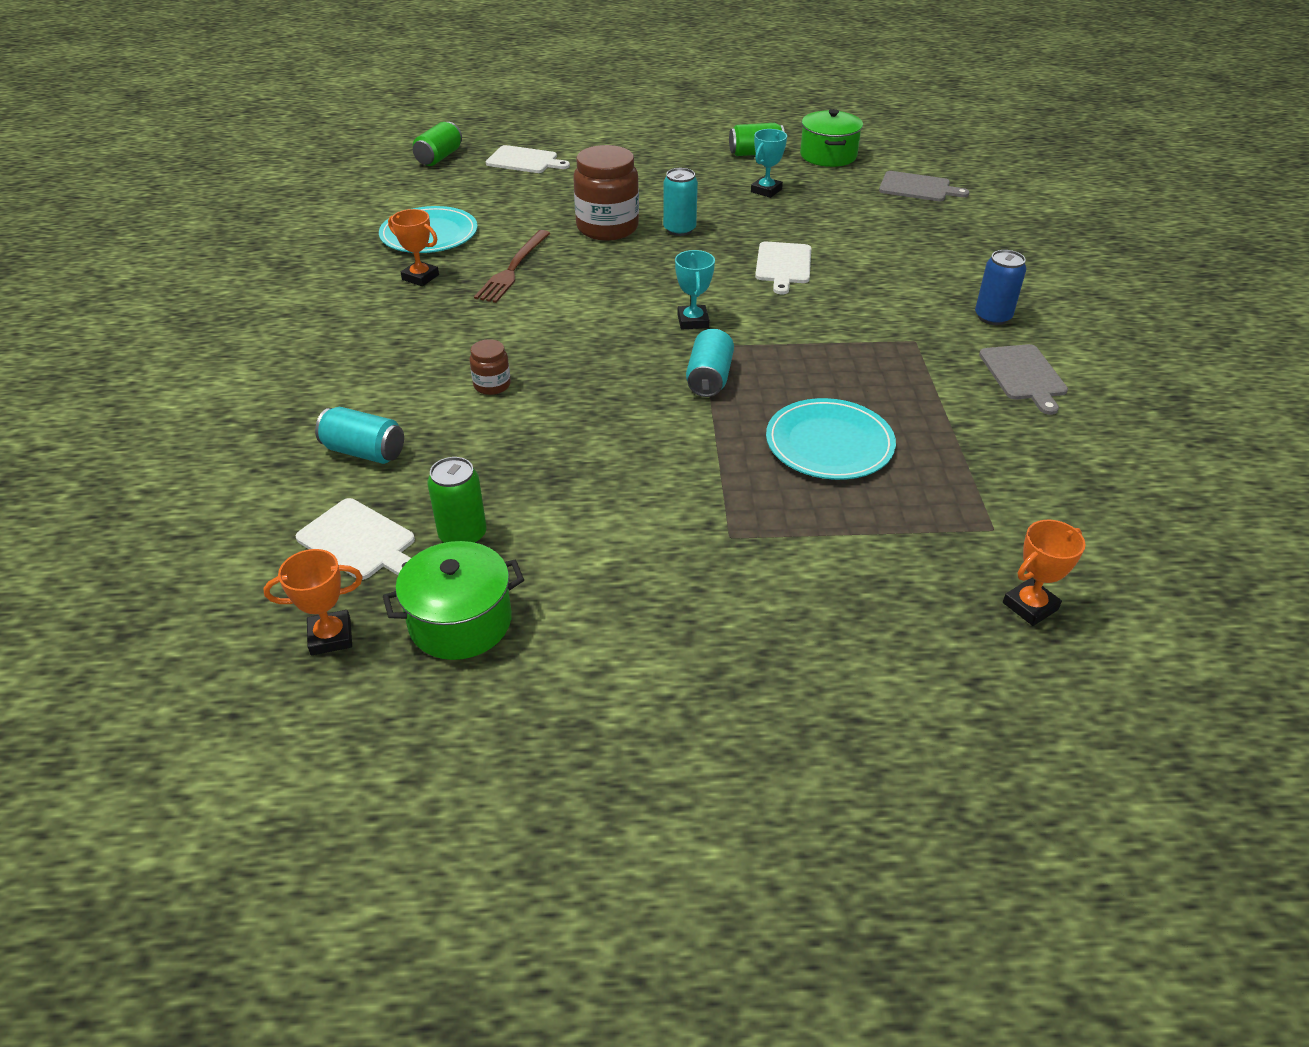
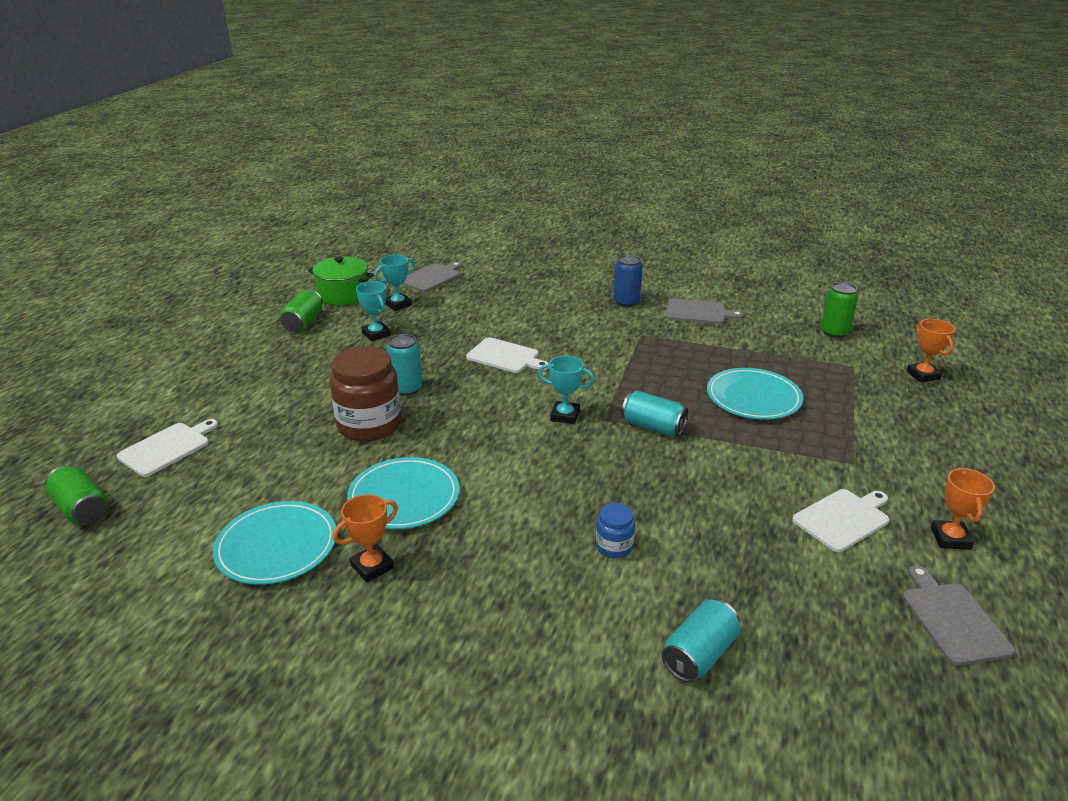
camera: 70 degrees left, 10 degrees down
(331, 637) = (978, 710): orange trophy -> orange trophy (950, 538)
(359, 541) = (843, 675): white cutting board -> white cutting board (843, 519)
(460, 622) = (952, 620): green pot -> grey cutting board
(463, 535) = (840, 601): green can -> green can (834, 332)
(492, 385) = (614, 546): brown jar -> blue jar
(513, 269) = (404, 497): brown fork -> turquoise plate
(836, 186) = (398, 304): none -> turquoise trophy

